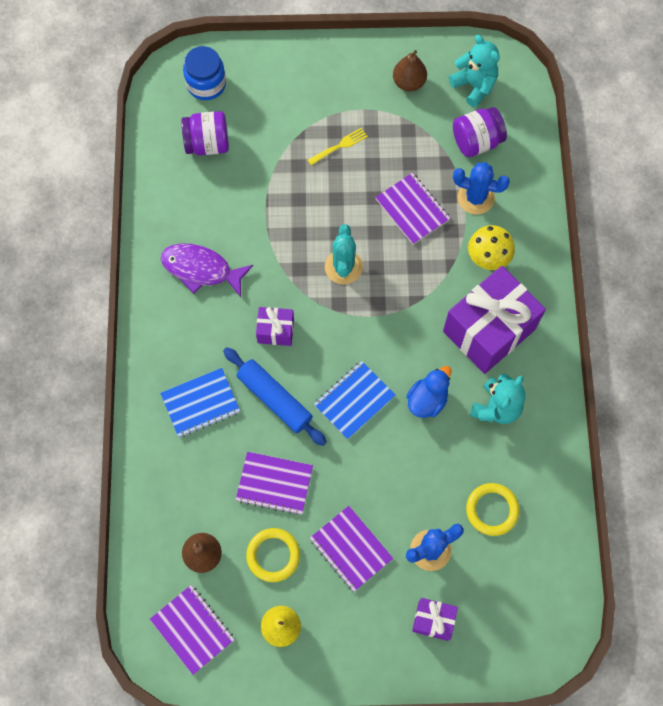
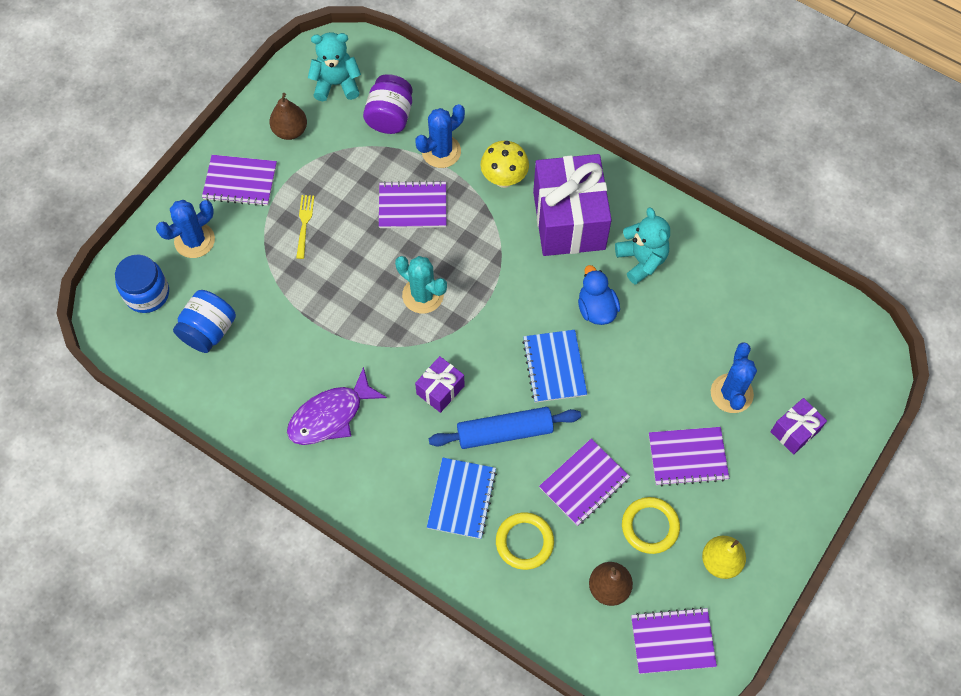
camera: 55 degrees left, 5 degrees down
(207, 144) = (209, 330): purple jar -> blue jar
(270, 84) = (194, 240): none -> blue cactus
(340, 79) = (240, 181): none -> purple notebook
(492, 510) = (729, 322): yellow ring -> yellow ring (524, 542)

